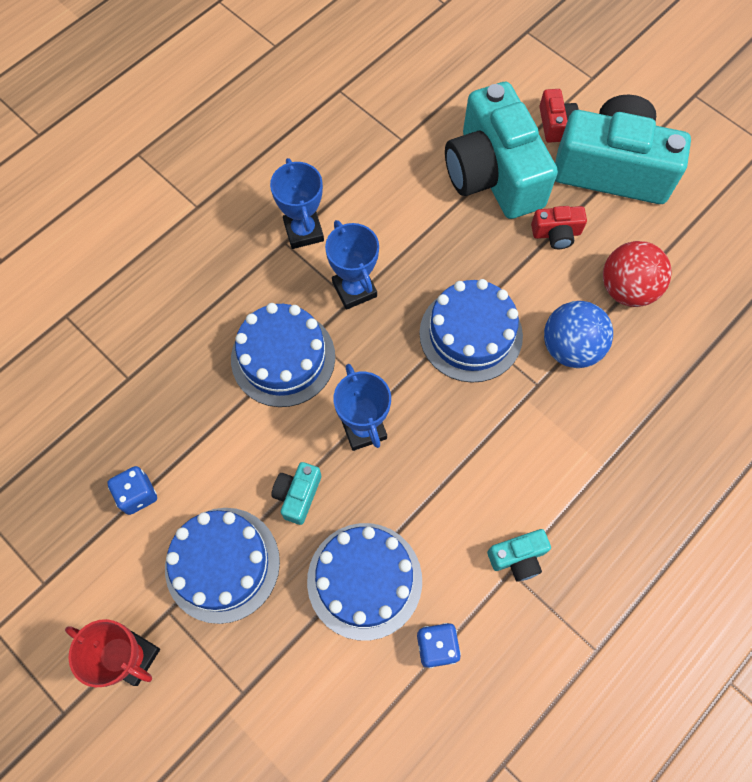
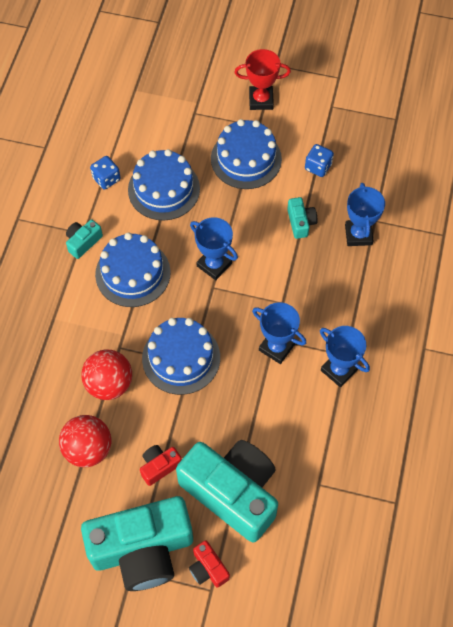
camera: 150 degrees right, 5 degrees down
(162, 370) = (358, 235): none -> blue trophy
(283, 358) = (291, 280): blue cake -> blue cake (133, 273)
(297, 495) = (228, 211): turquoise camera -> turquoise camera (300, 222)
(570, 347) = (109, 383): blue ball -> red ball

